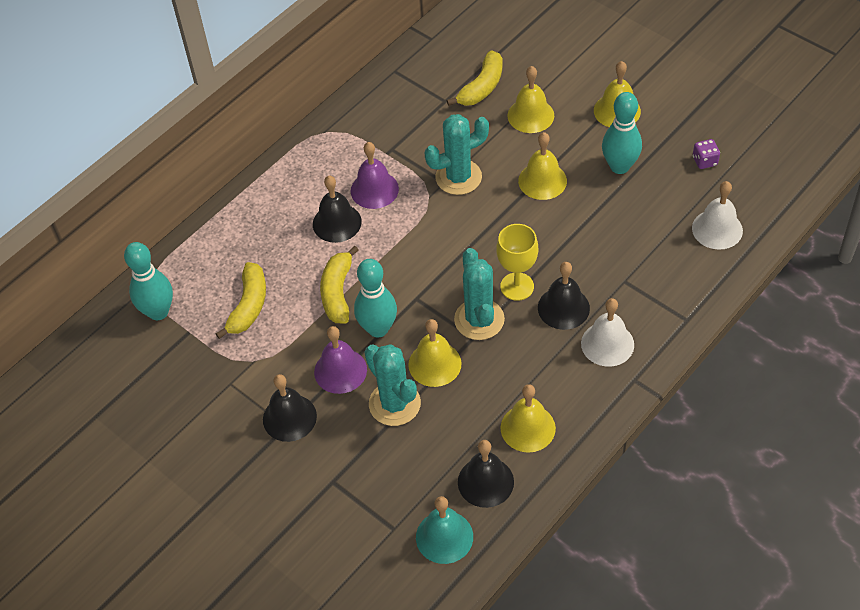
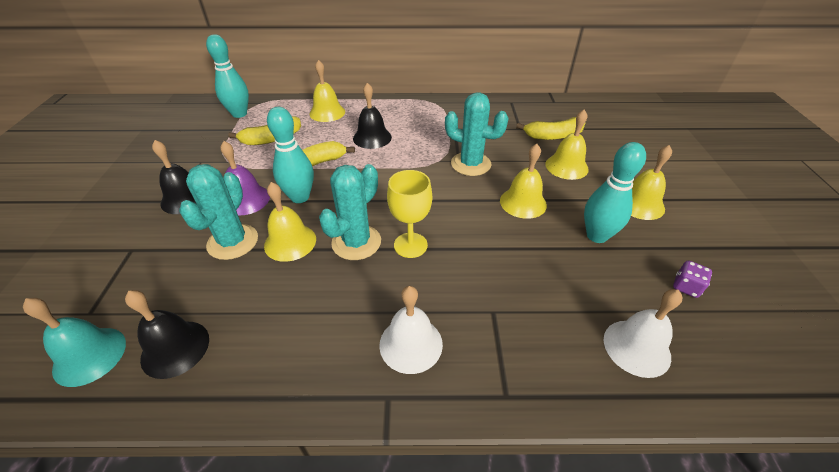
camera: 45 degrees right, 10 degrees down
(374, 189) = (415, 138): purple bell -> none
(528, 428) = (261, 342): yellow bell -> yellow bell (327, 112)
(563, 308) = (419, 286): black bell -> none

